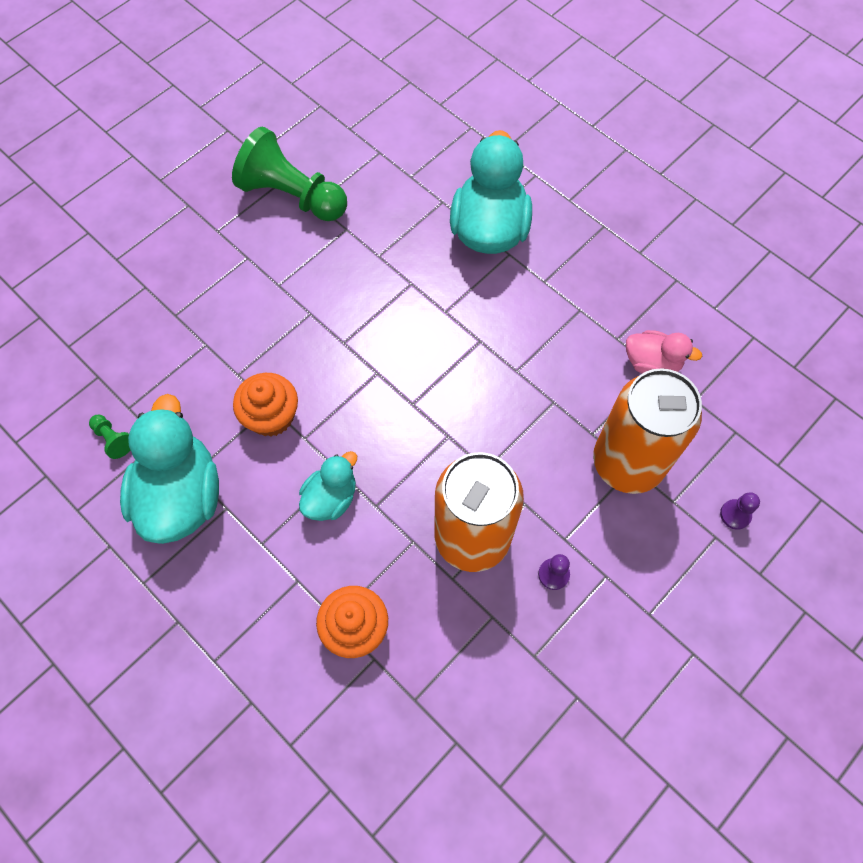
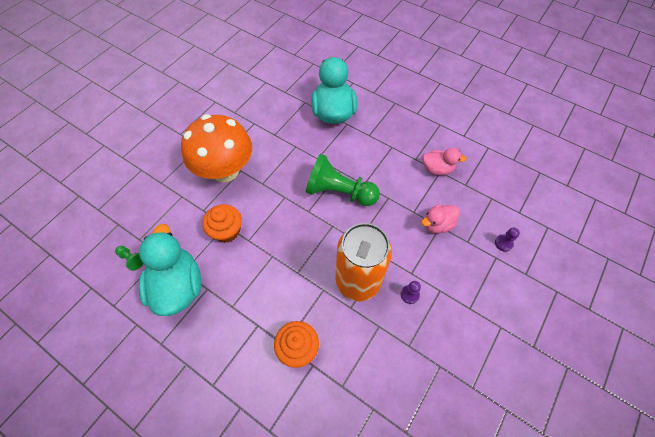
camera: 10 degrees left, 5 degrees down
(284, 309) = (225, 170): none -> orange mushroom
(292, 196) = (220, 110): green pawn -> green pawn (339, 192)
(331, 498) = (270, 272): turquoise duck -> none
(627, 463) = (437, 224): orange can -> pink duck

